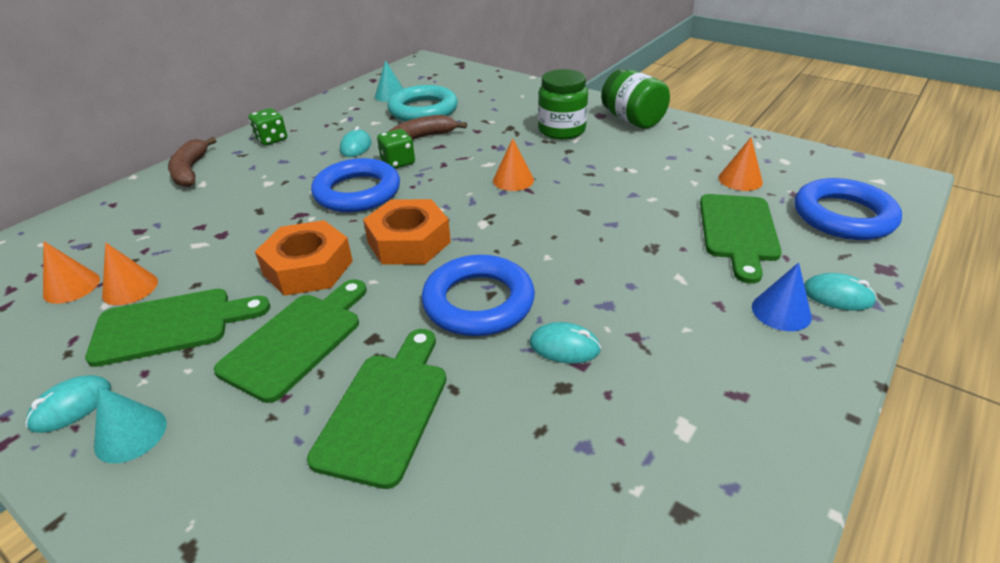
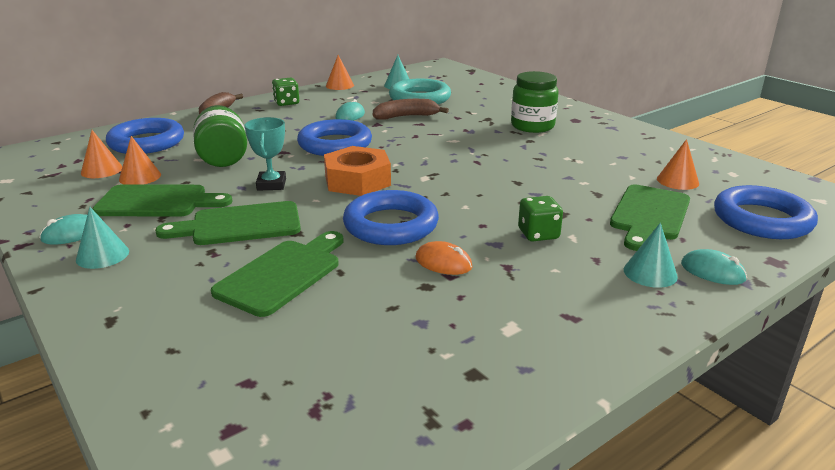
camera: 15 degrees right, 10 degrees down
(116, 230) = (147, 142): none -> blue ring
(296, 341) = (240, 225): green cutting board -> green cutting board turned 150 degrees counterclockwise
(308, 268) = (271, 184): orange nut -> turquoise trophy
(398, 162) = (378, 130): green dice -> green dice (538, 234)
(513, 180) = (468, 153): orange cone -> orange cone (339, 85)
(564, 346) = (443, 262): turquoise mouse -> orange mouse
(632, 120) = (603, 127): green jar -> green jar (223, 158)
(781, 311) = (650, 273): blue cone -> turquoise cone

